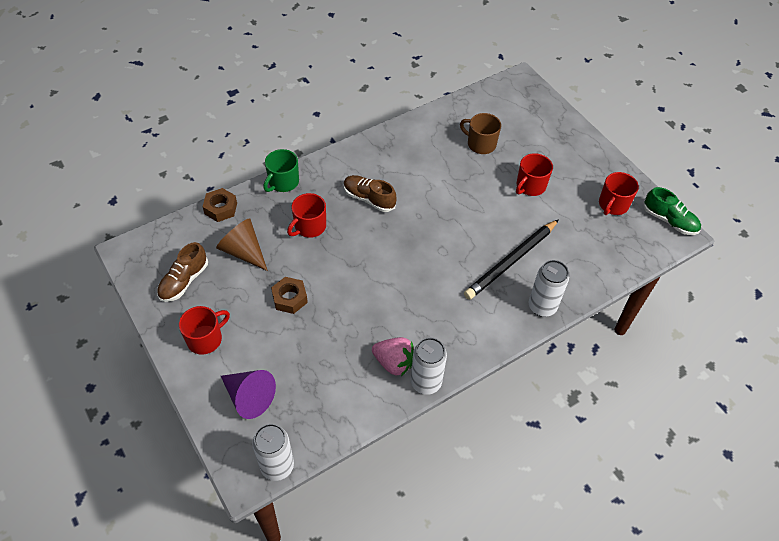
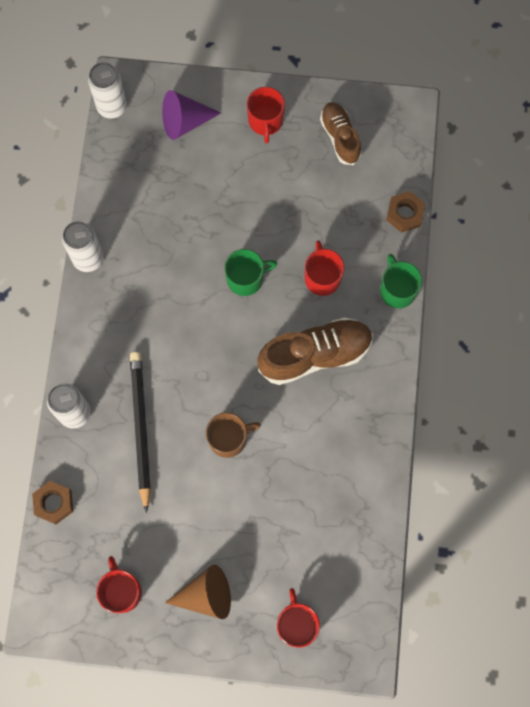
camera: 130 degrees right, 20 degrees up
(243, 251) = (336, 203): brown cone -> brown cone (206, 595)
(290, 298) = (254, 209): brown nut -> brown nut (54, 503)
(349, 269) = (246, 278): none -> green mug
(369, 199) = (315, 355): brown shoe -> brown shoe, size x1.63
(394, 363) = (125, 247): pink strawberry -> none
(480, 144) = (303, 526): brown mug -> brown mug (229, 438)
(530, 186) = (209, 527): red mug -> red mug (296, 624)
(669, 220) = (59, 630): green shoe -> none

